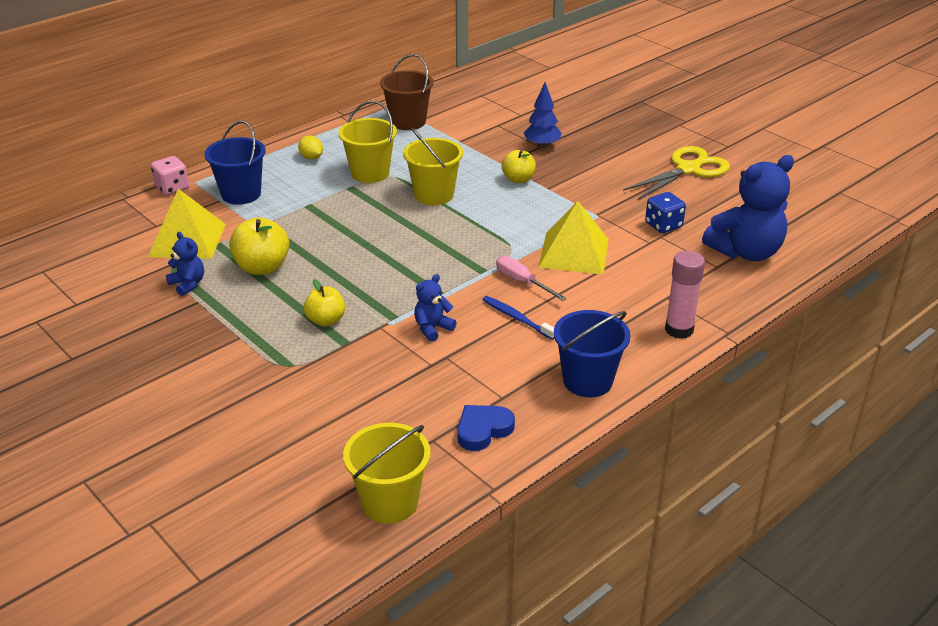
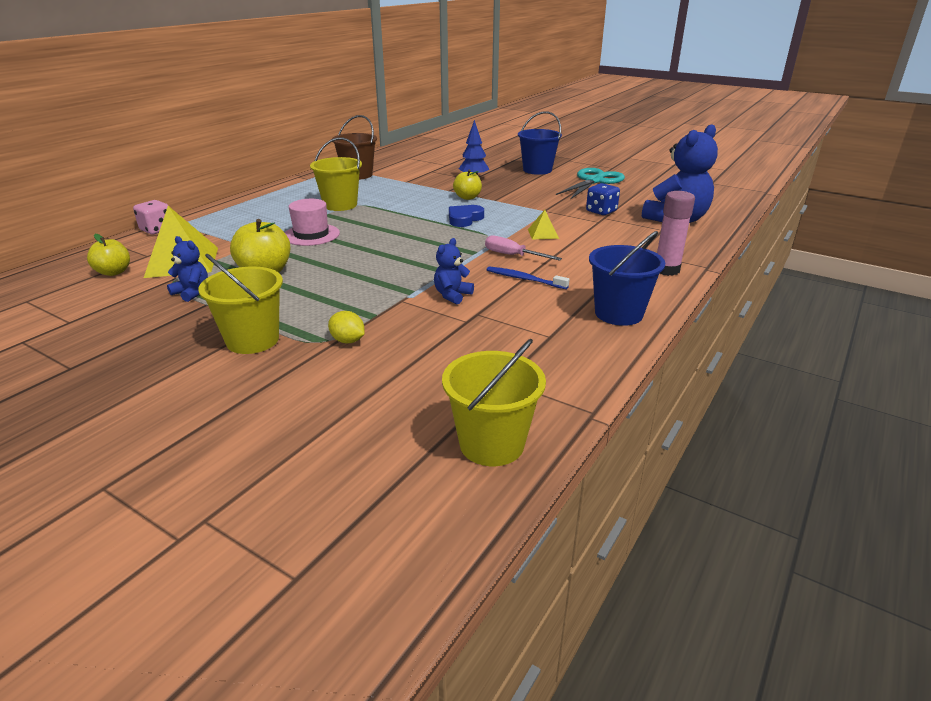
camera: 15 degrees left, 5 degrees down
(241, 194) = (226, 227): blue bucket -> blue bucket (537, 170)
(311, 157) = (283, 201): yellow lemon -> yellow lemon (348, 341)
(324, 218) = (311, 235): none -> pink hat
(326, 320) = (345, 302): yellow apple -> yellow apple (114, 272)
(434, 195) = (402, 212): yellow bucket -> yellow bucket (252, 340)
(483, 430) = (549, 364): blue heart -> blue heart (464, 219)
(574, 253) = (543, 234): yellow pyramid -> yellow pyramid, size x0.48
(688, 169) = (594, 181): yellow scissors -> turquoise scissors

